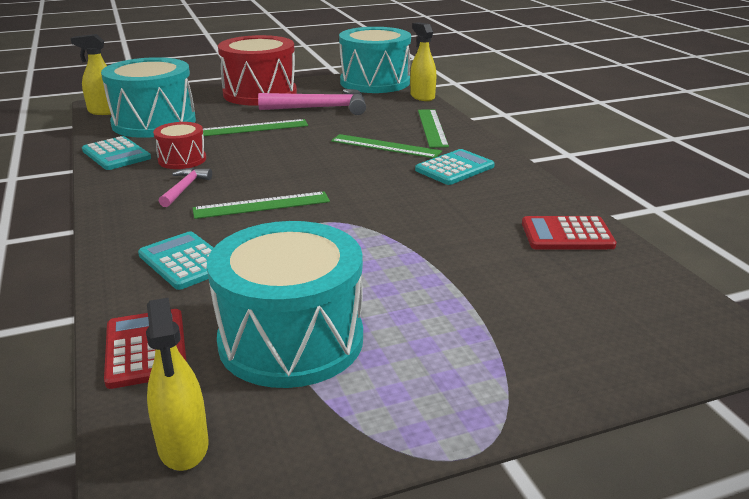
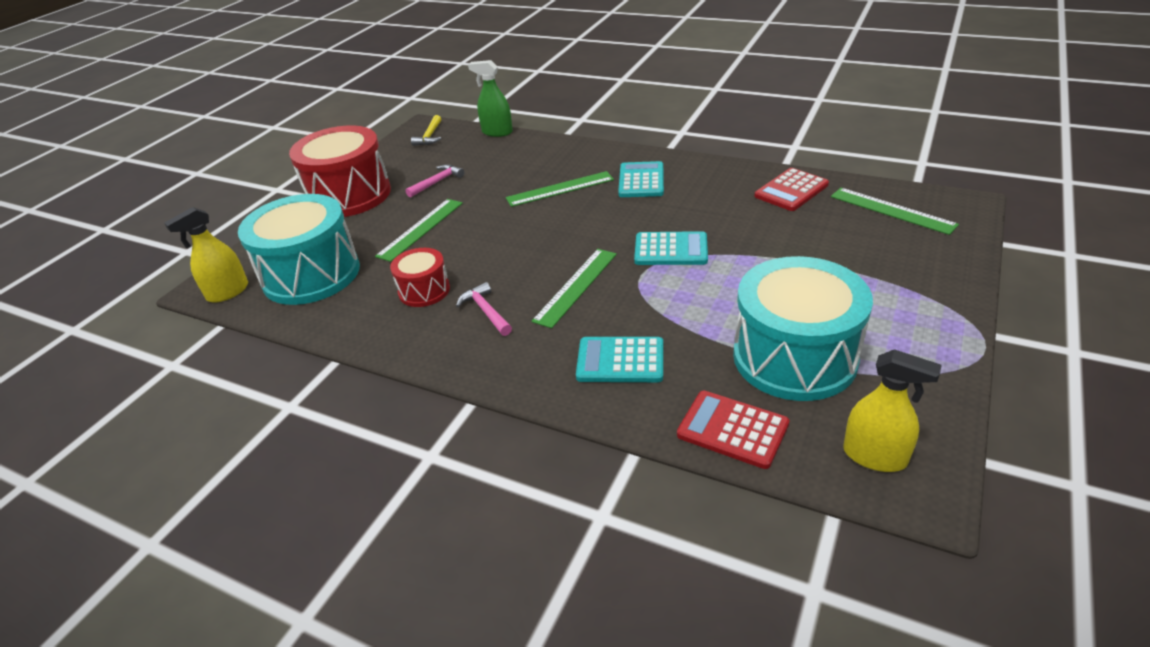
camera: 40 degrees left, 10 degrees up
(116, 154) = (350, 322): turquoise calculator -> turquoise calculator (671, 250)
(321, 108) = (437, 182): pink hammer -> pink hammer, size x0.55
(375, 82) = (430, 136): turquoise drum -> yellow hammer
(422, 97) = (497, 132): yellow spray bottle -> green spray bottle
(432, 128) = (560, 156): green ruler -> green ruler (892, 210)

